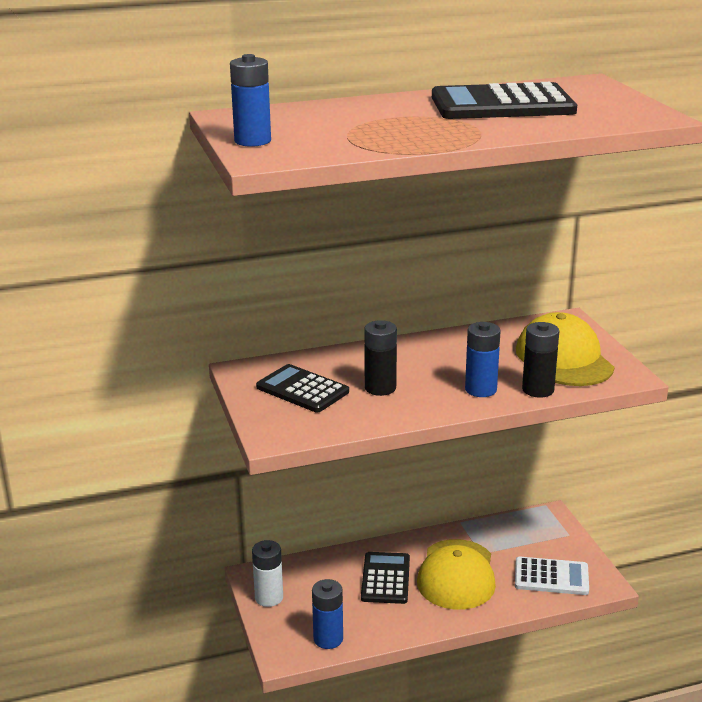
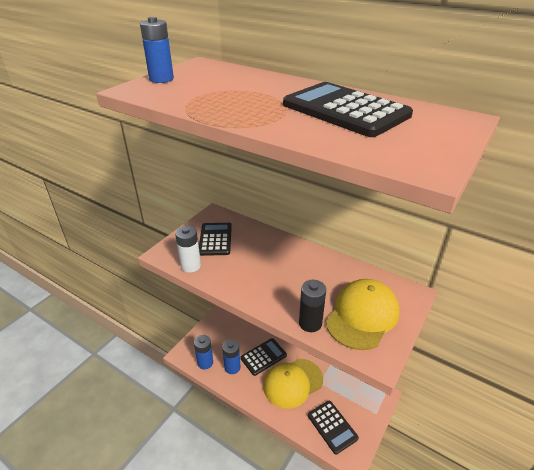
camera: 50 degrees right, 10 degrees up
(269, 597) = (214, 325): white battery -> white battery (191, 266)
(380, 388) = (244, 262): black battery -> none
(480, 389) = (283, 299): blue battery -> blue battery (232, 367)
(551, 577) = (332, 426): white calculator -> black calculator

